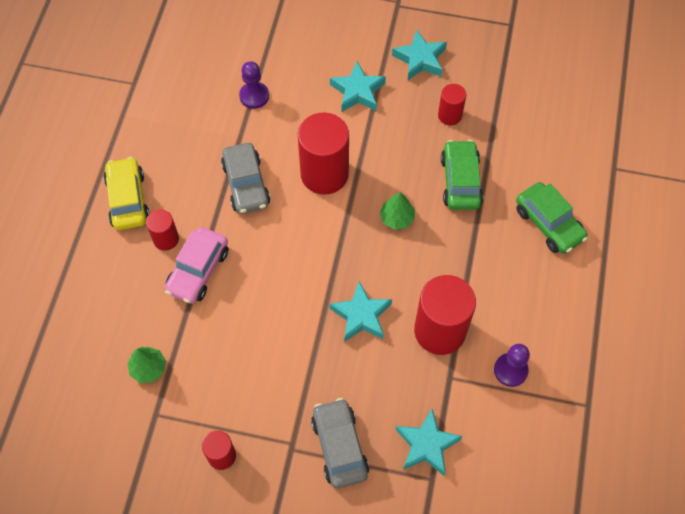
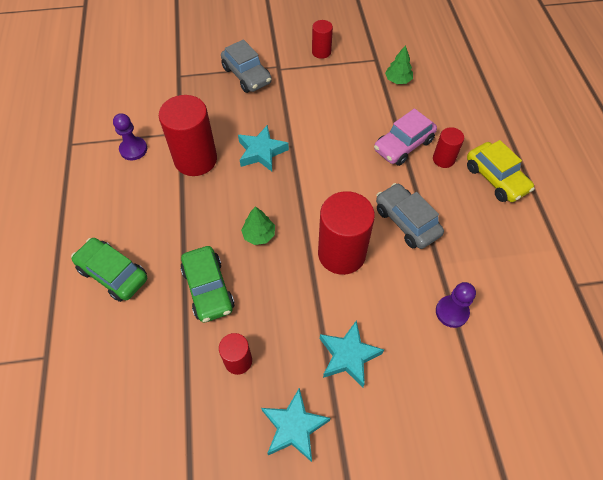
camera: 160 degrees right, 5 degrees down
(198, 270) = (403, 145): pink car -> pink car turned 135 degrees counterclockwise
(426, 445) = (187, 91): turquoise star -> none

